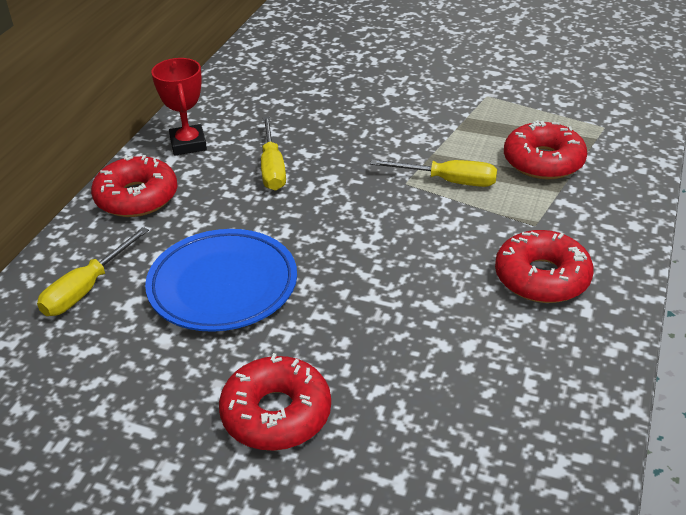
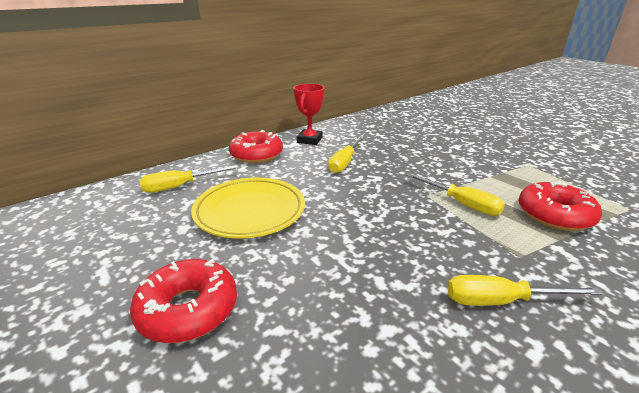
camera: 30 degrees right, 10 degrees down
(223, 286) = (250, 211): blue plate -> yellow plate
(542, 277) = (501, 301): red donut -> yellow screwdriver

